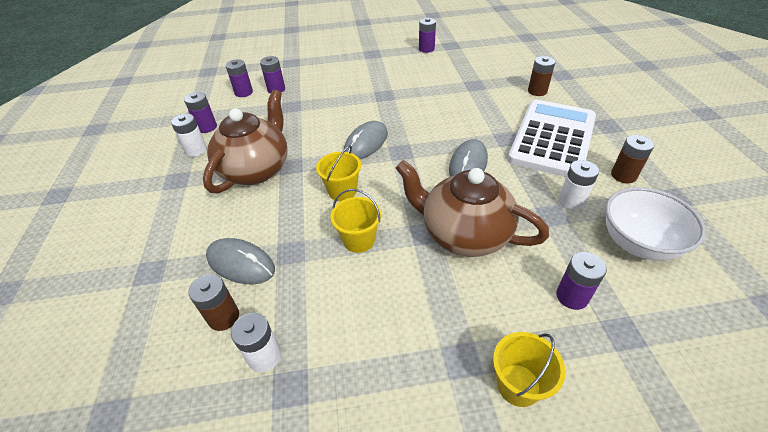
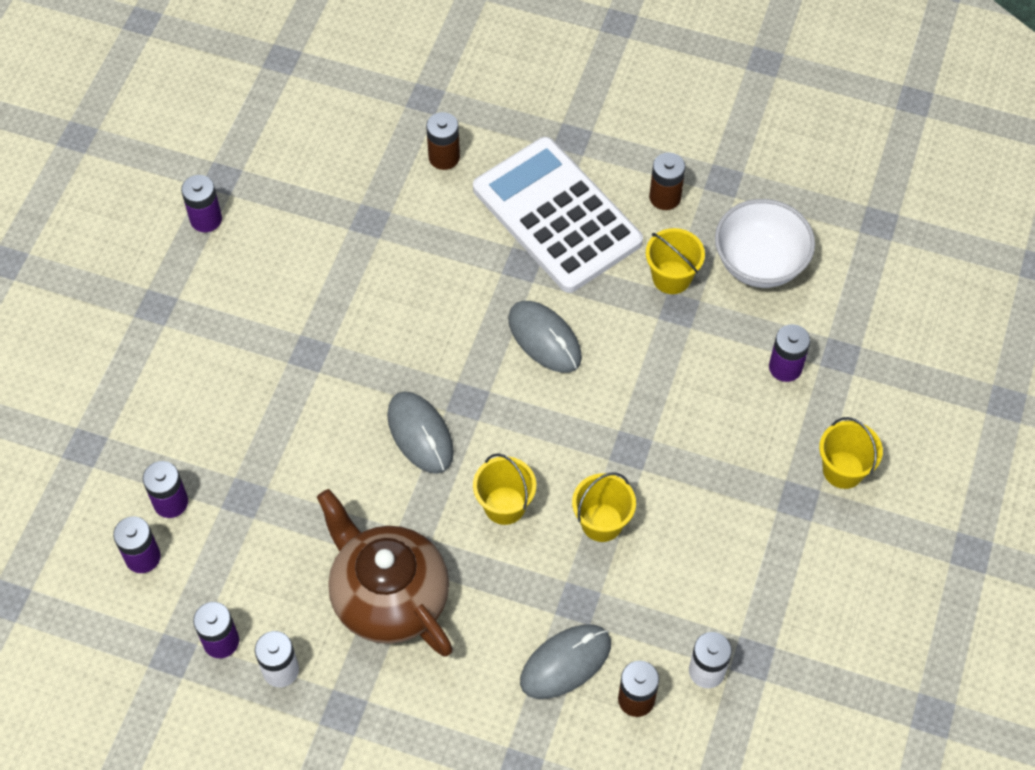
camera: 65 degrees left, 15 degrees up
(464, 234) = (655, 411): brown teapot -> none
(571, 201) = (671, 277): white battery -> yellow bucket

